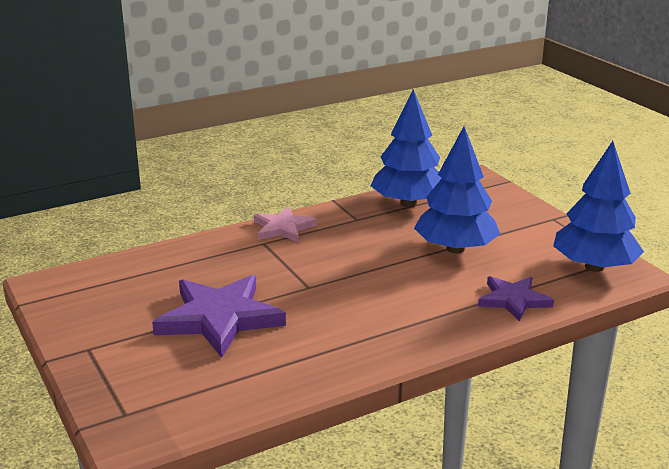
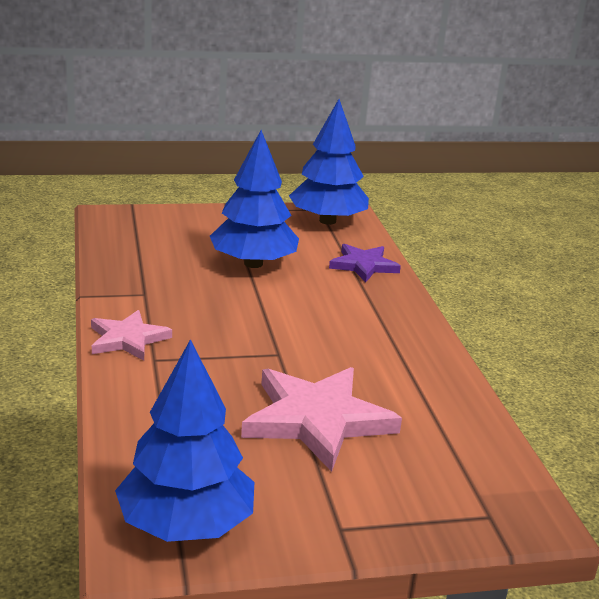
camera: 75 degrees left, 0 degrees up
(219, 318) = (317, 420): purple star -> pink star
(408, 203) = (134, 259): blue tree -> blue tree (186, 525)

